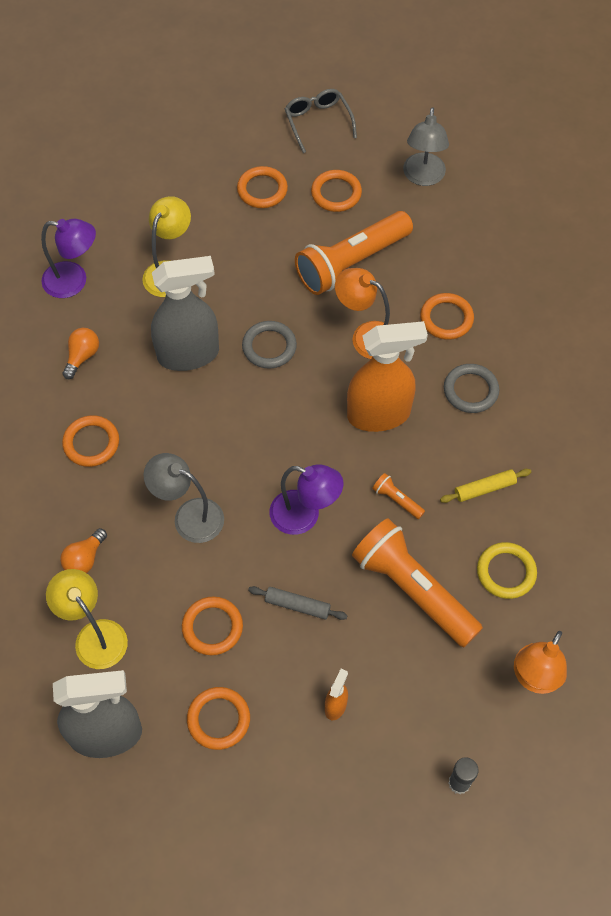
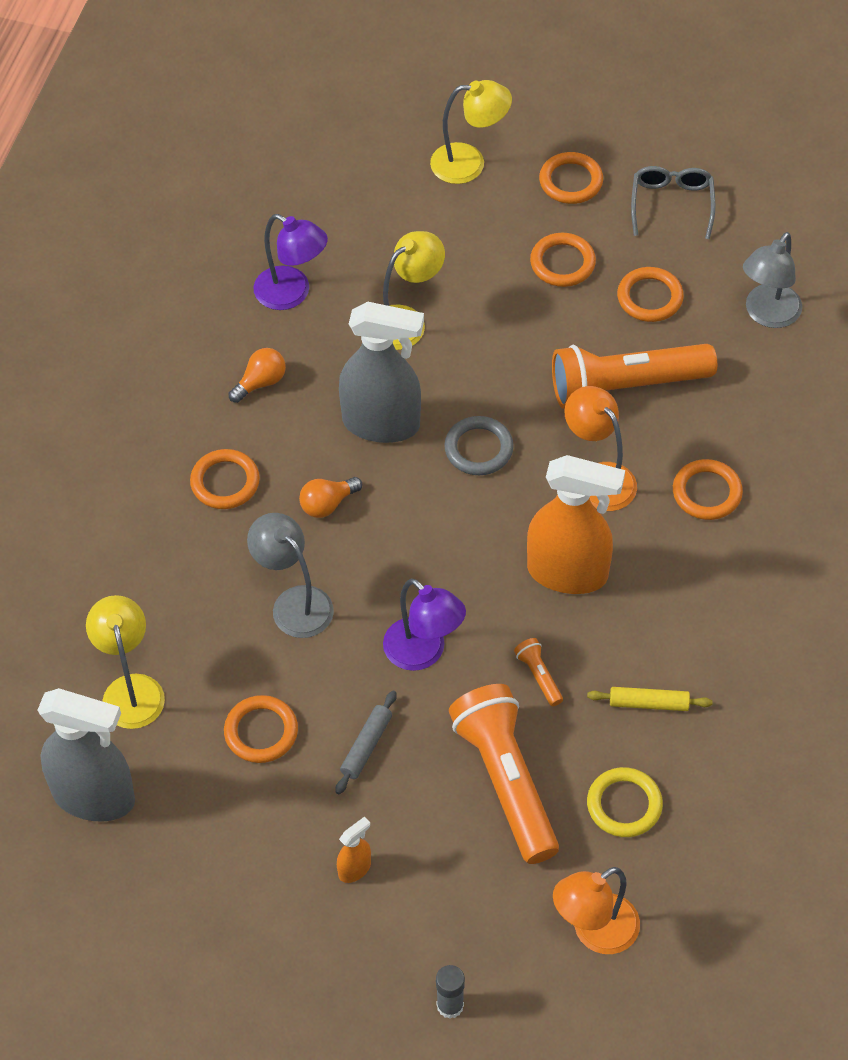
camera: 25 degrees right, 5 degrees down
(84, 559) = (158, 605): orange light bulb -> orange light bulb (327, 504)
(159, 141) = (469, 163): none -> yellow lamp
(218, 719) = (220, 830): orange ring -> orange ring (571, 181)
(297, 605) = (366, 746): grey rolling pin -> grey rolling pin turned 75 degrees clockwise
(470, 390) = (692, 586): grey ring -> none

